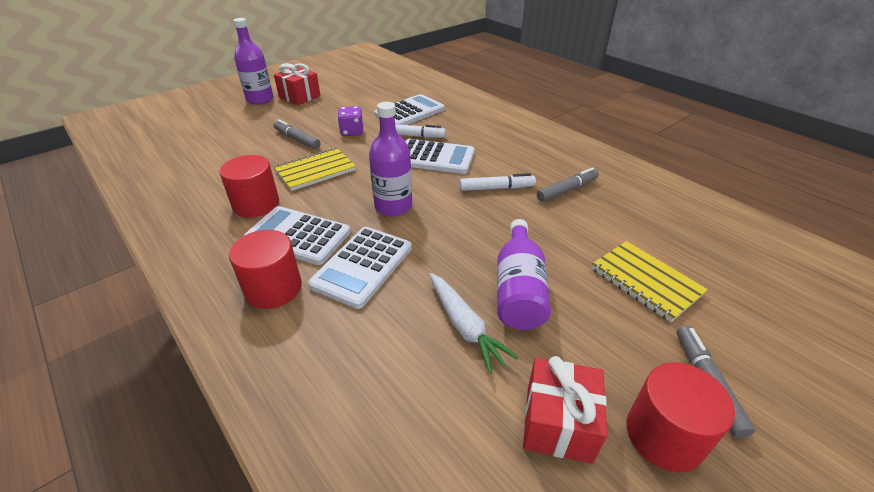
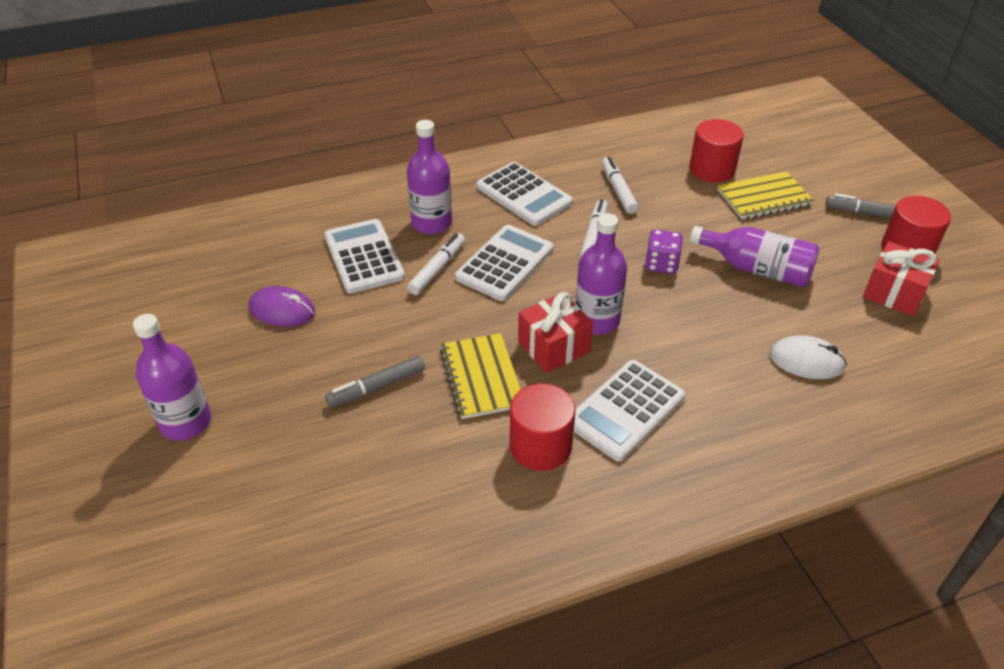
camera: 70 degrees left, 5 degrees up
(273, 288) = (713, 439): red cylinder -> red cylinder (712, 169)
(299, 96) = (214, 368): red gift -> red gift (554, 346)
(350, 101) = (282, 310): none -> purple mouse
(352, 132) = (389, 325): purple dice -> purple dice (661, 264)
(362, 266) = (696, 364): white calculator -> white calculator (524, 195)
(395, 343) = (806, 361): none -> white mouse
(458, 125) = (432, 223): none -> purple bottle
(464, 326) = (794, 314): white carrot -> none
(567, 190) = (618, 190): grey marker -> white marker

